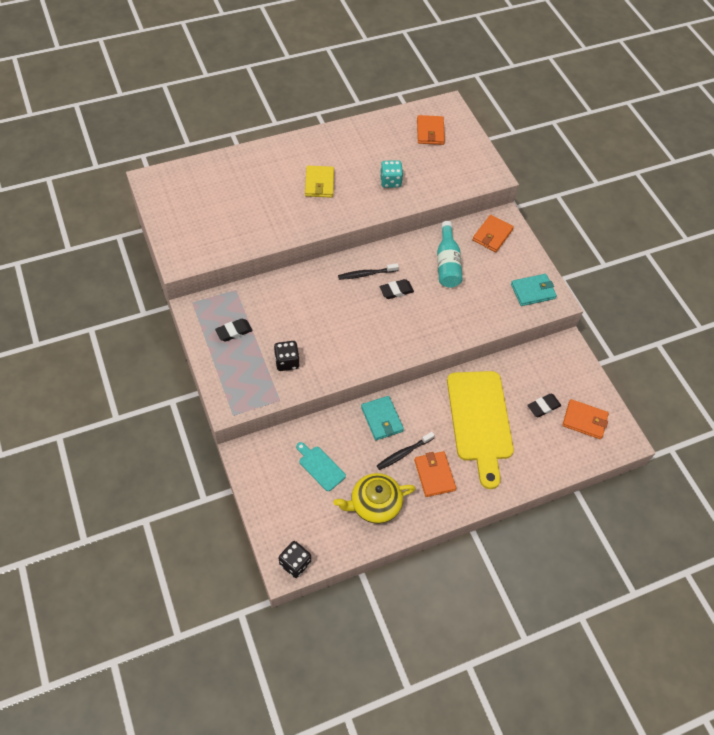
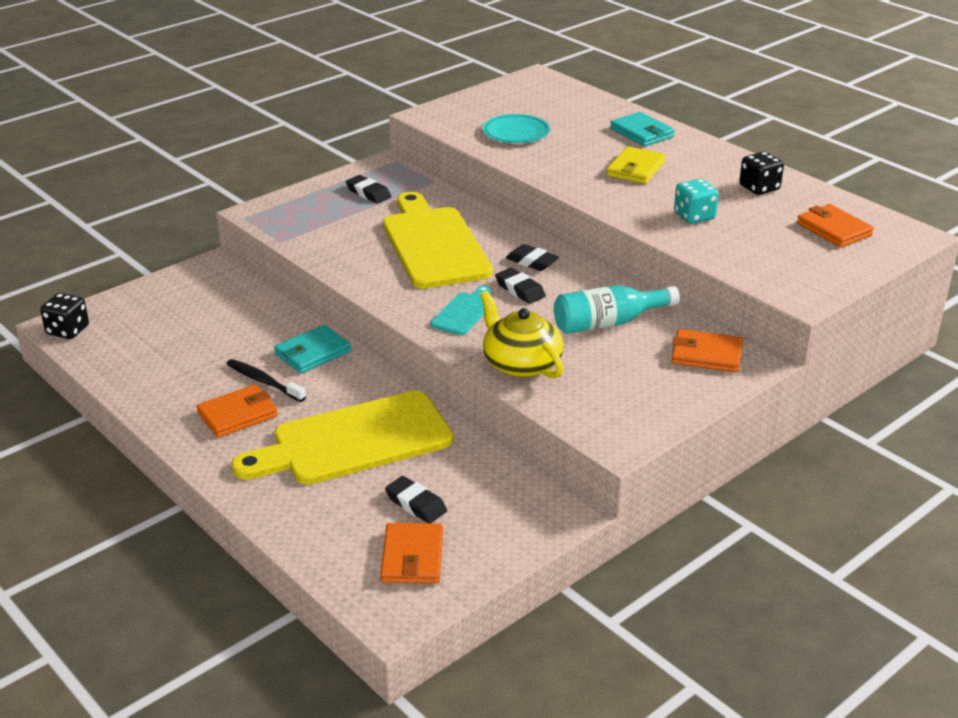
camera: 75 degrees right, 25 degrees down
(236, 222) = (516, 133): none -> turquoise plate
(287, 362) = (343, 234): black dice -> black dice (759, 188)
(319, 183) = (635, 169): yellow wallet -> yellow wallet turned 45 degrees counterclockwise
(320, 466) = (215, 320): turquoise cutting board -> turquoise cutting board (463, 312)
(323, 316) = (434, 244): none -> yellow cutting board
(366, 274) = (532, 262): black toothbrush -> black eraser
(374, 504) = (172, 372): yellow teapot -> yellow teapot (521, 363)
(430, 132) = (834, 229): orange wallet -> orange wallet turned 75 degrees clockwise
(532, 291) = (619, 414): turquoise wallet -> turquoise wallet (642, 133)

